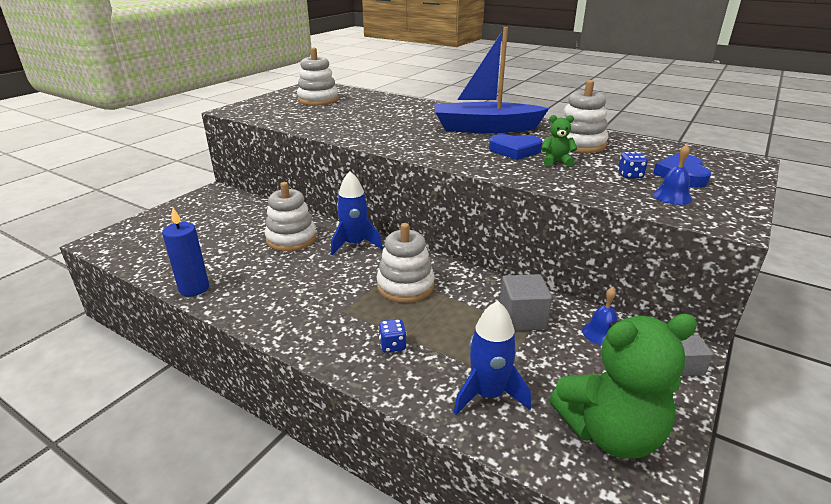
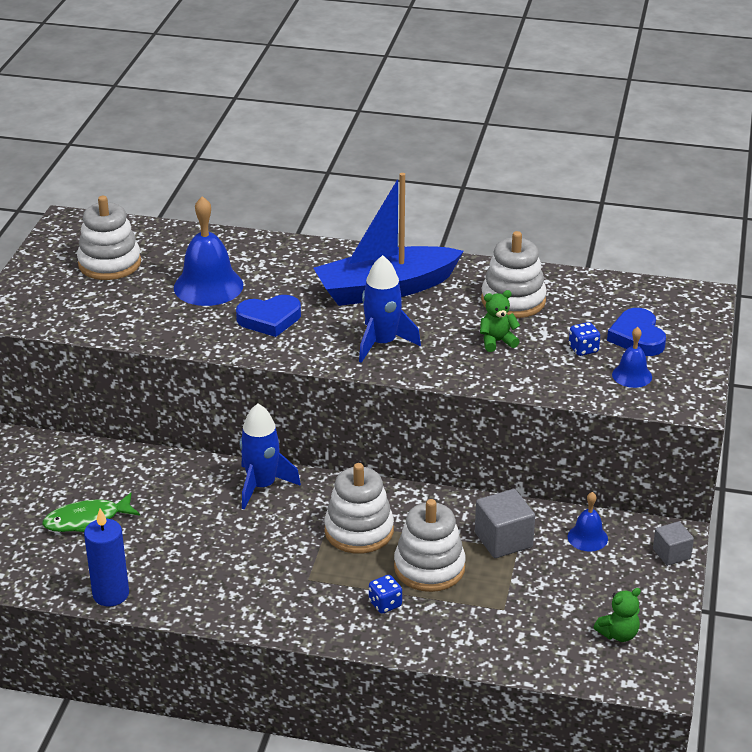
camera: 20 degrees left, 5 degrees up
(224, 241) = (87, 520): none -> green fish
(291, 239) = (174, 496): white stacking toy -> white stacking toy (429, 567)
(367, 114) = (208, 286): none -> blue bell
(488, 394) = (501, 628): blue rocket -> blue rocket (382, 343)
(515, 150) = (442, 329): blue heart -> blue heart (269, 319)
(610, 433) = (618, 634): green teddy bear -> green teddy bear, size x0.43

